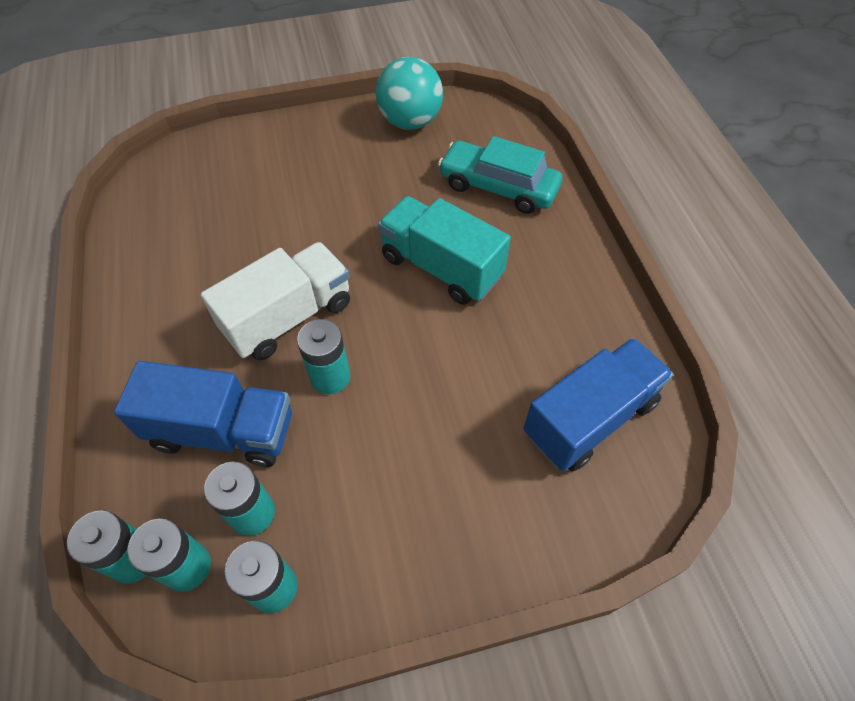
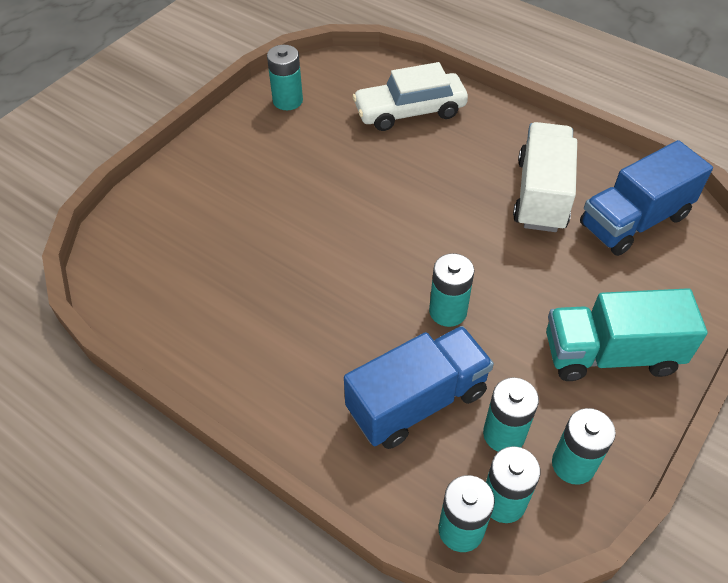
camera: 40 degrees left, 5 degrees down
(289, 317) = (368, 294): white truck -> white truck (541, 194)
(410, 122) = (287, 100): turquoise ball -> turquoise battery
(441, 267) = (435, 189): turquoise truck -> turquoise truck (610, 354)
(498, 187) = (410, 111): turquoise car -> white car
(590, 418) = (634, 220): blue truck -> blue truck turned 135 degrees counterclockwise

